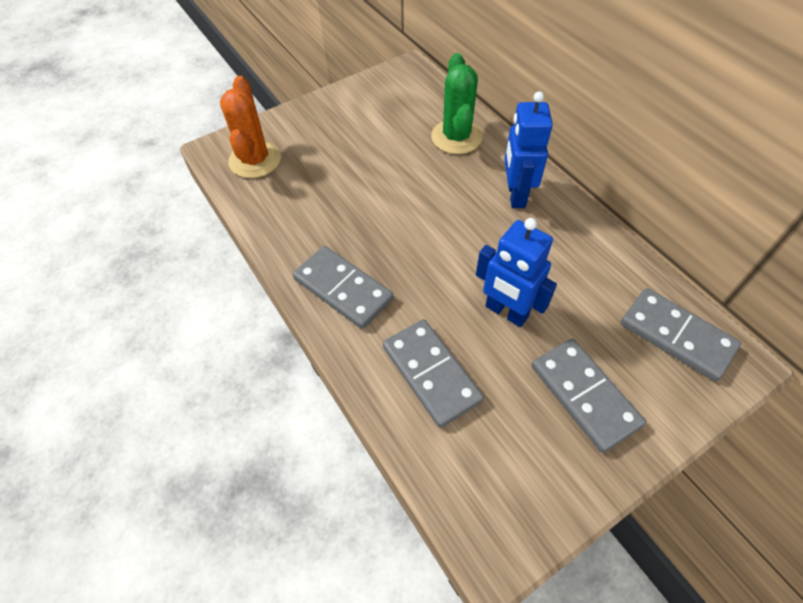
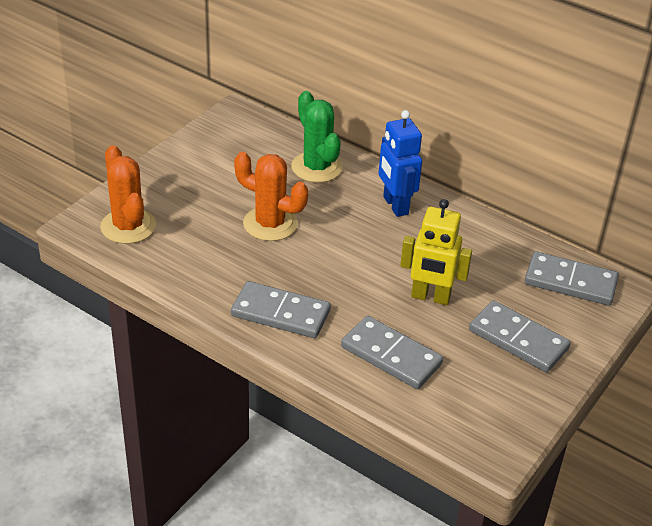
camera: 25 degrees left, 15 degrees down
(383, 187) = (270, 224): none -> orange cactus
(506, 312) = (430, 297): blue robot -> yellow robot

